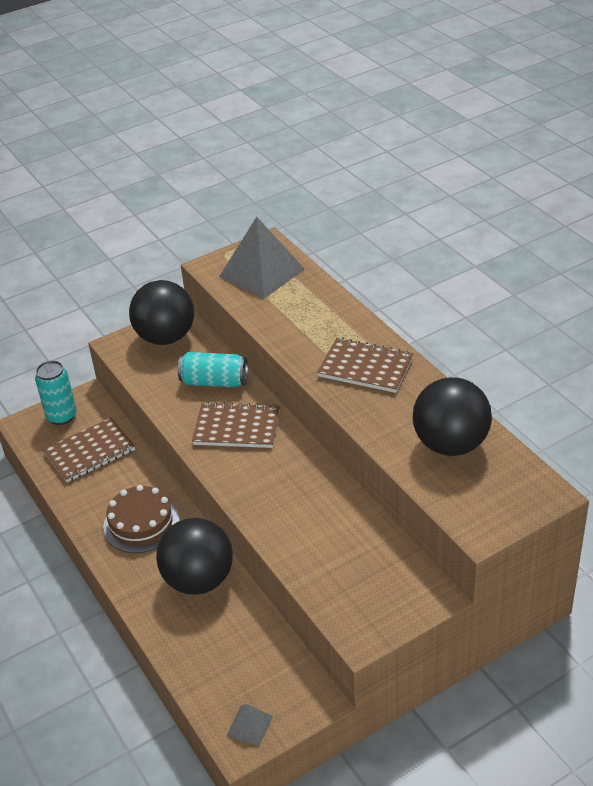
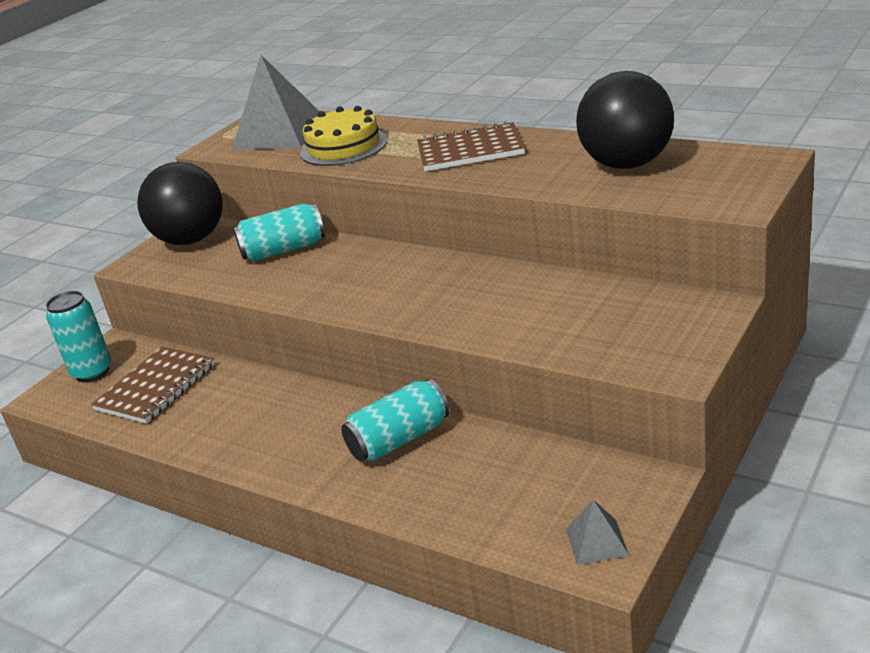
camera: 25 degrees left, 10 degrees down
(141, 523) = (279, 421): brown cake -> none
(199, 580) = (399, 439): black ball -> turquoise can
(237, 428) = (346, 272): brown notebook -> none
(290, 314) = (343, 147): none -> yellow cake

